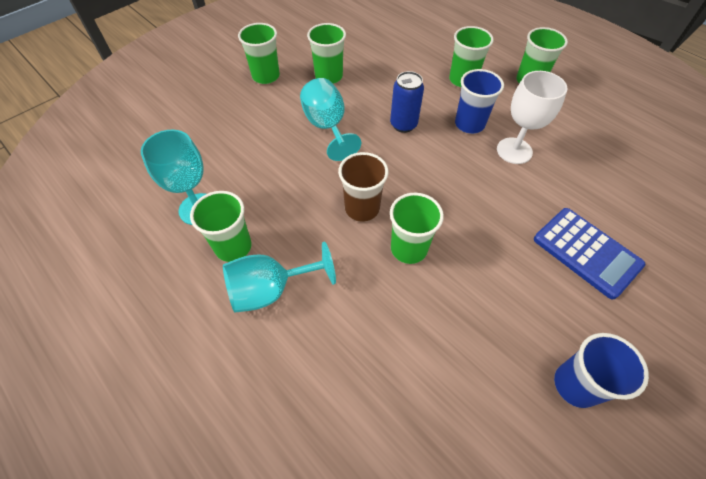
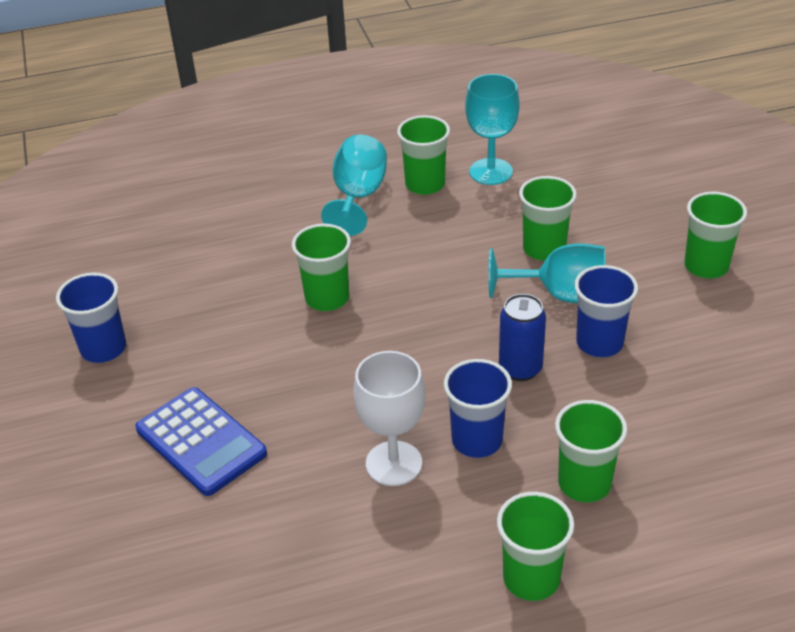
camera: 120 degrees right, 15 degrees down
(329, 76) = (674, 328): green cup -> green cup (544, 249)
(360, 100) = (599, 343): none -> blue cup
(362, 208) = (406, 282): brown cup -> none
(586, 252) = (201, 442): blue calculator -> blue calculator turned 120 degrees counterclockwise

